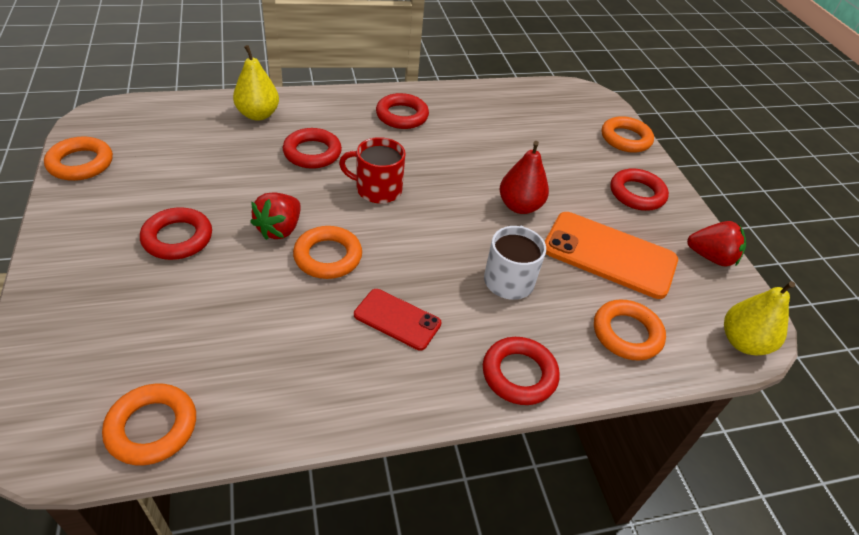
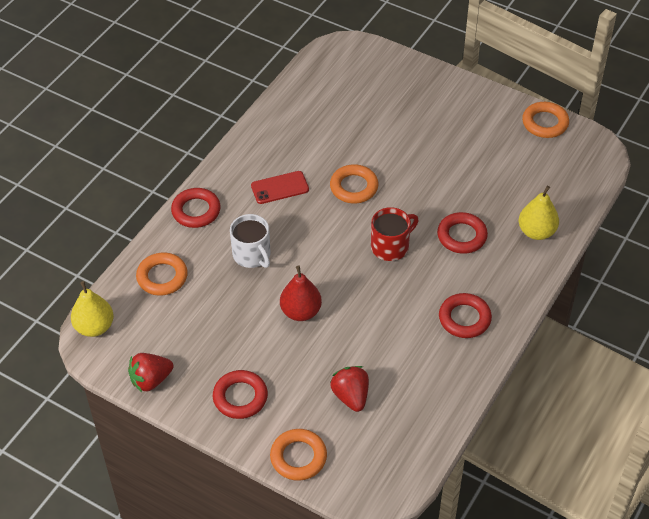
camera: 140 degrees right, 5 degrees up
(152, 427) = (311, 78): orange ring -> none
(177, 238) = (431, 135): red ring -> none
(279, 229) = (398, 179): red strawberry -> red strawberry (351, 396)
(609, 255) = (214, 323): orange phone -> none

